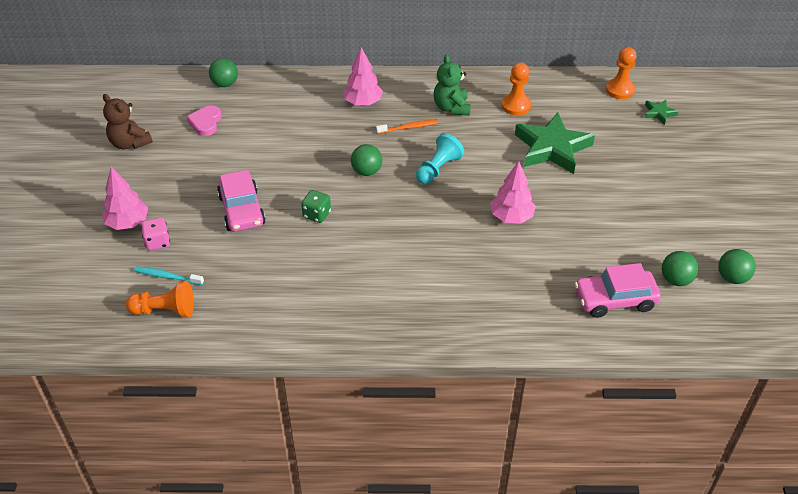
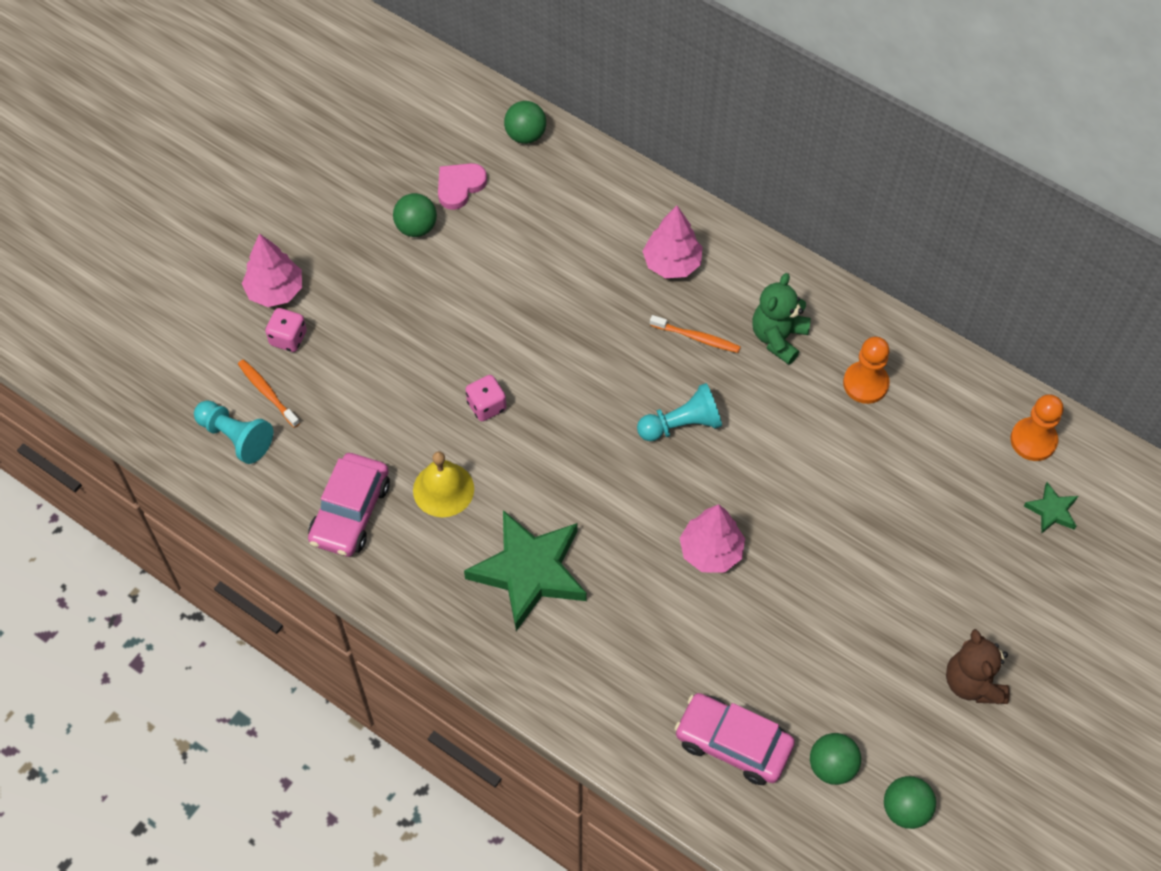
camera: 35 degrees right, 15 degrees up
(129, 143) = (353, 170): brown teddy bear -> brown teddy bear (972, 683)
(165, 310) = (235, 437): orange pawn -> turquoise pawn
(167, 276) = (267, 393): turquoise toothbrush -> orange toothbrush
(242, 210) = (408, 348): pink car -> pink car (350, 512)
(317, 214) = (486, 406): green dice -> pink dice
(328, 268) = (443, 489): none -> yellow bell
(366, 171) = (592, 376): green ball -> green ball (416, 227)
(552, 148) = (853, 479): green star -> green star (529, 571)

